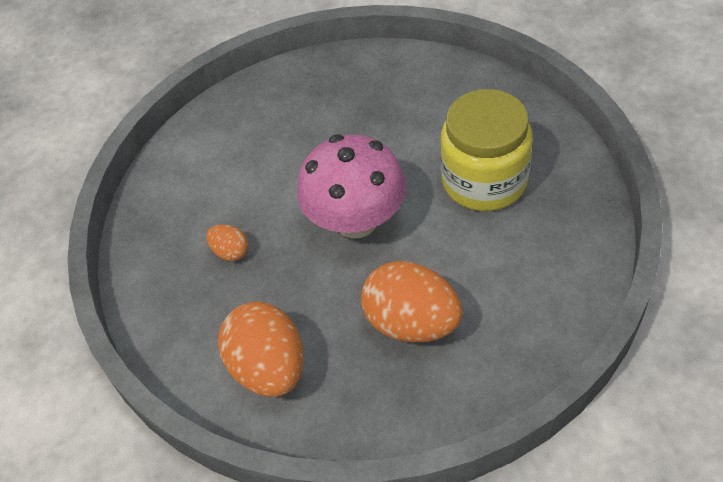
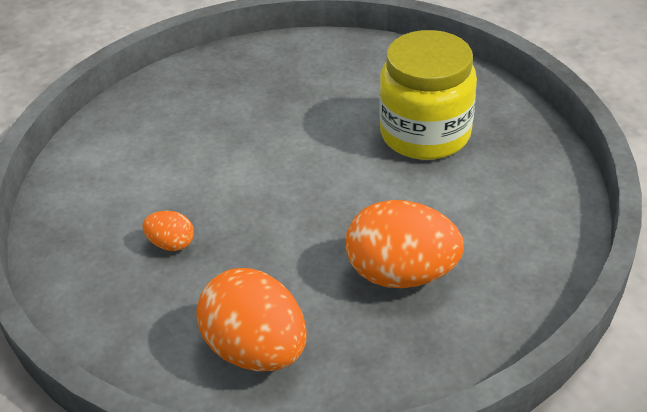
camera: 20 degrees left, 10 degrees down
(356, 220) = (304, 190): pink mushroom -> none

